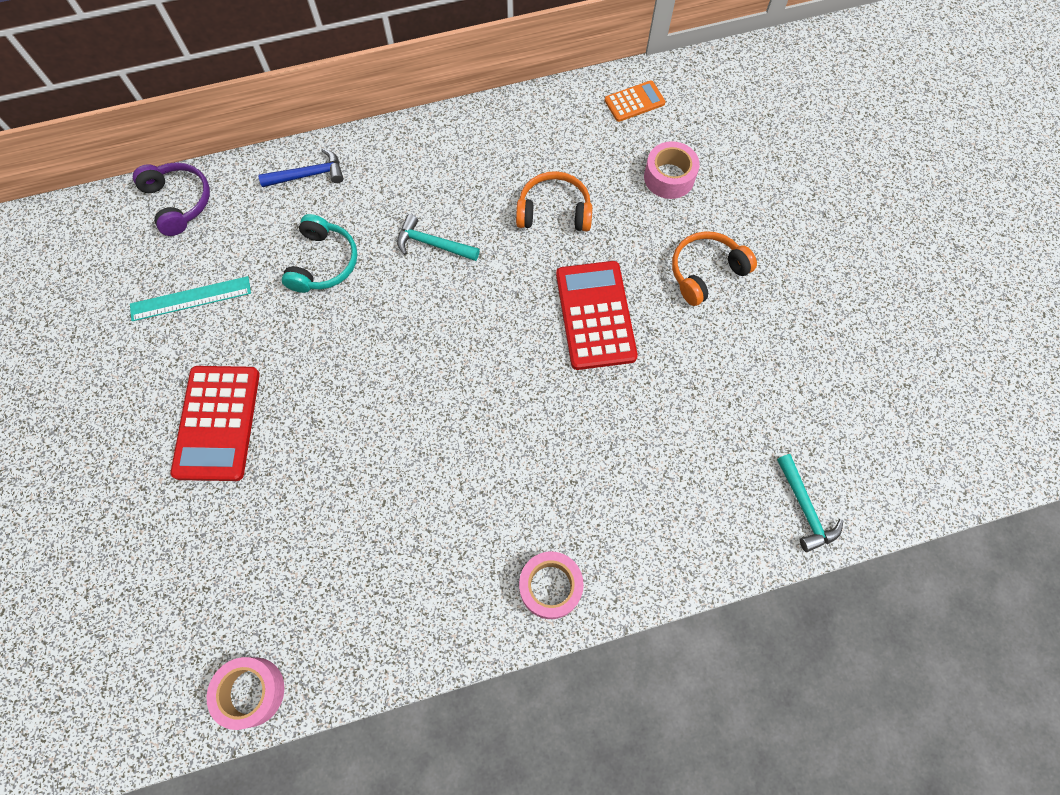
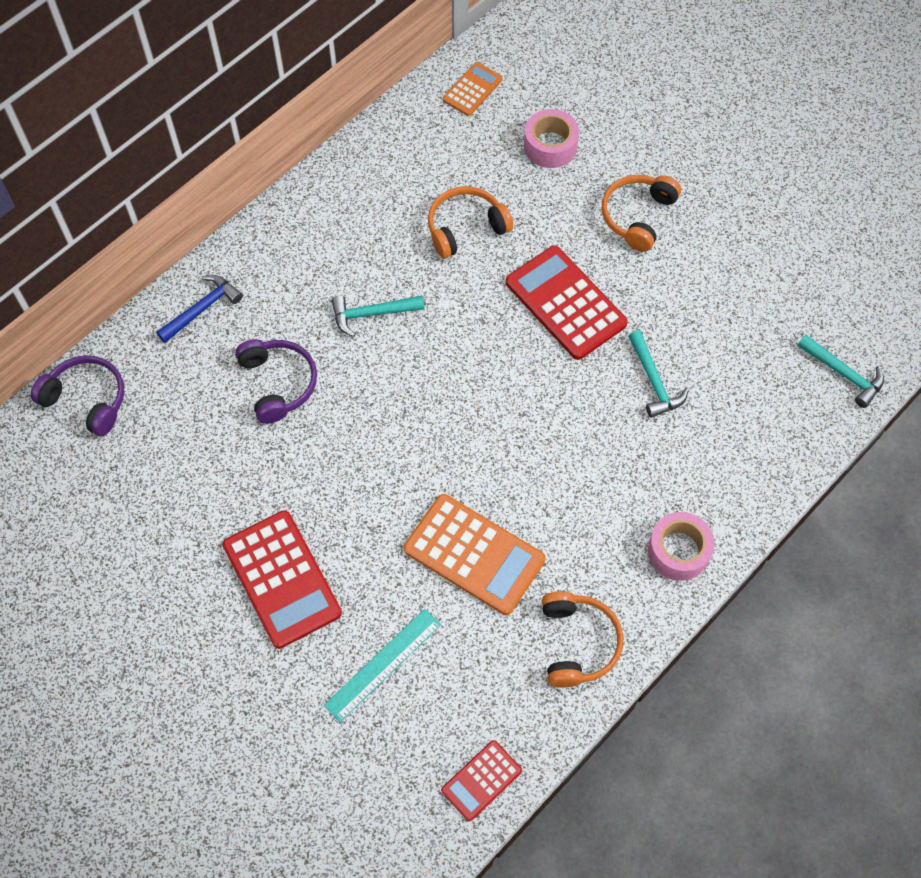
camera: 30 degrees left, 5 degrees down
(191, 298) = (169, 483): turquoise ruler -> turquoise ruler (383, 664)
(251, 692) = (481, 780): pink tape -> red calculator
(324, 263) = (278, 383): turquoise headphones -> purple headphones
(378, 489) = (474, 554): none -> orange calculator
(410, 618) = (578, 643): none -> orange headphones
(627, 423) = (654, 381): none -> turquoise hammer

